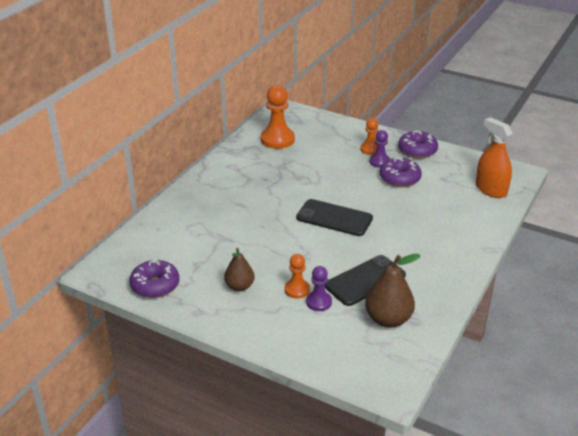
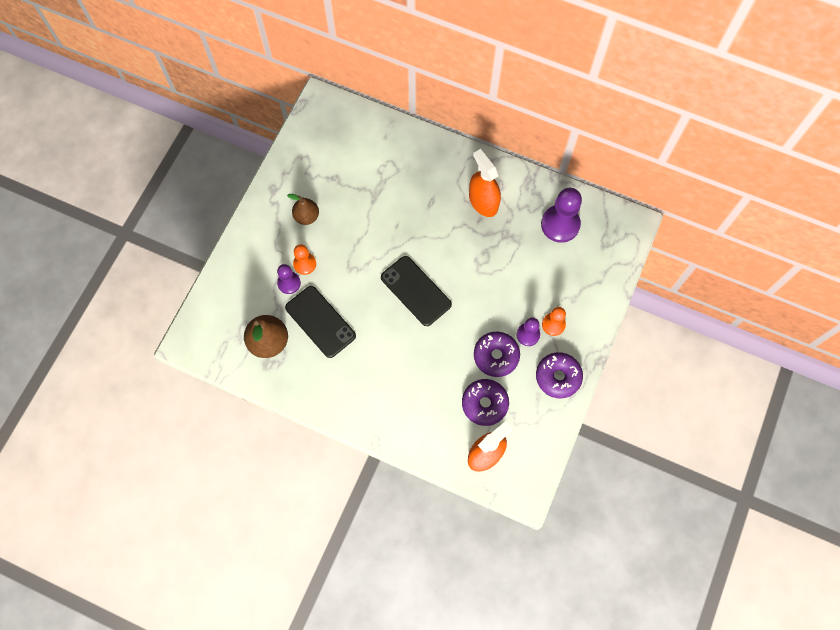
camera: 85 degrees right, 35 degrees up
(155, 285) = (304, 150): purple donut -> purple donut (484, 404)
(247, 175) = (483, 202): none -> orange spray bottle
(277, 139) = (560, 224): orange pawn -> purple pawn
(334, 218) = (415, 291): black phone -> black phone turned 60 degrees counterclockwise

